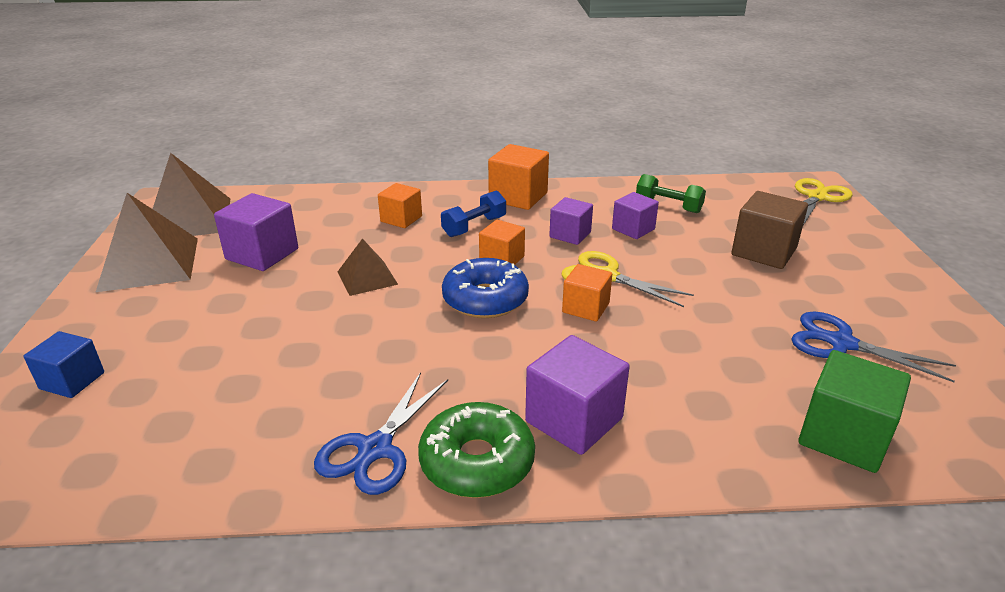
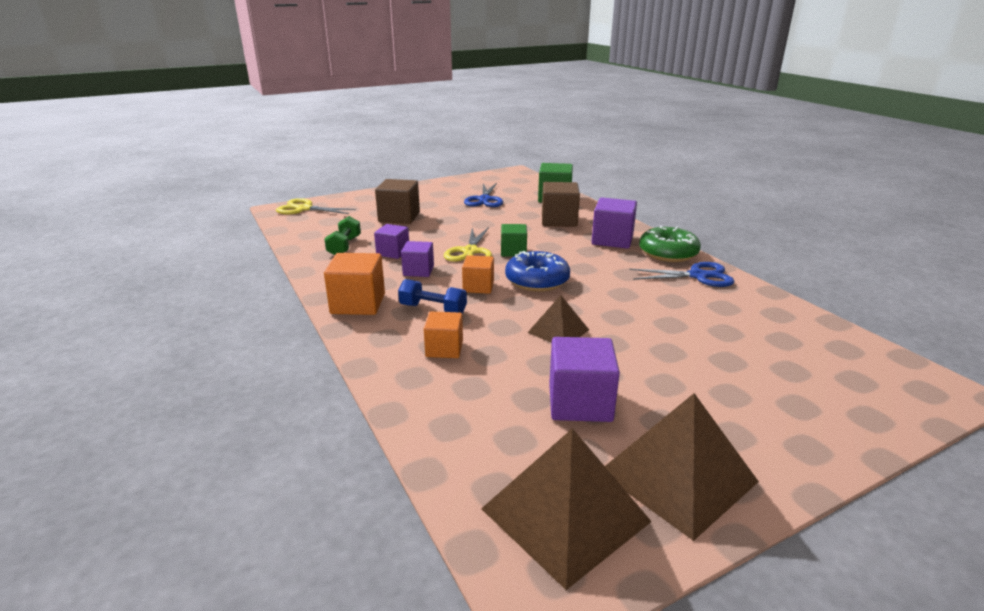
camera: 115 degrees left, 5 degrees down
(72, 381) = (829, 405): blue cube -> none
(585, 308) = (513, 251): orange cube -> green cube
(699, 394) = (559, 220): none -> brown cube

